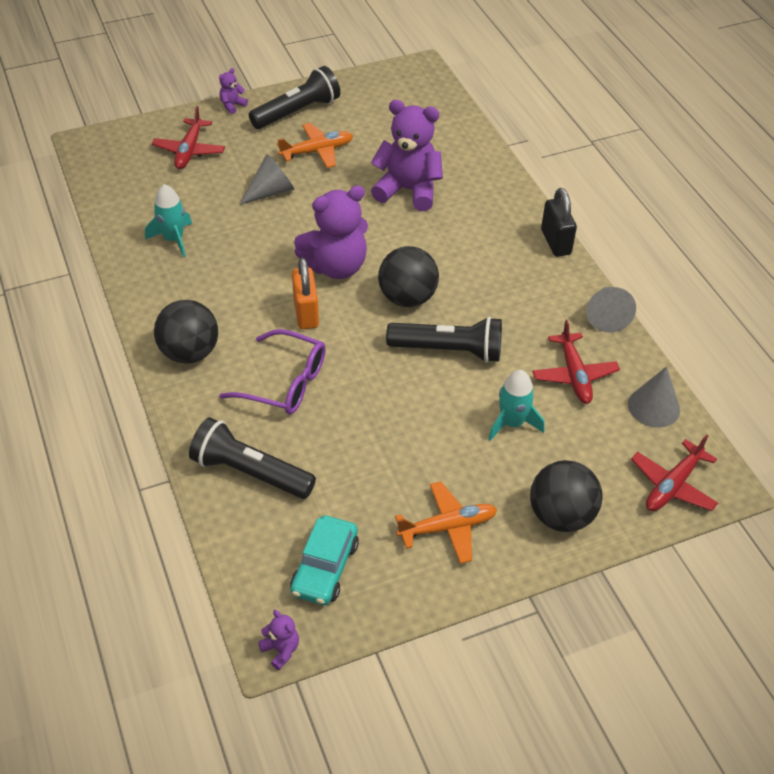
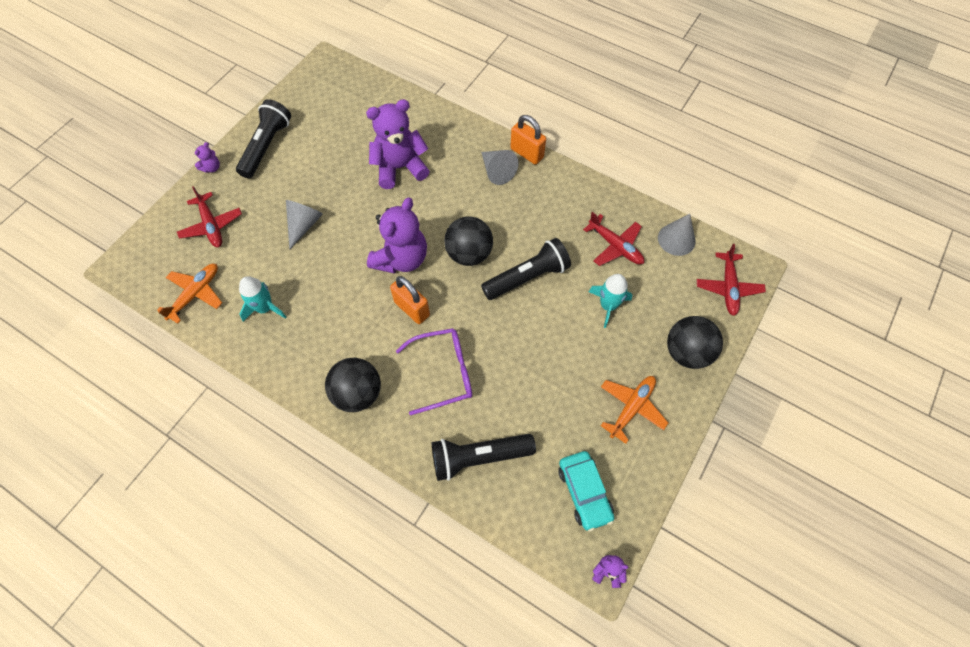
camera: 35 degrees left, 15 degrees up
(232, 105) = (212, 168): purple teddy bear -> purple teddy bear turned 150 degrees counterclockwise
(317, 151) = (309, 172): orange plane -> orange plane (195, 294)
(555, 242) = (527, 153): black padlock -> orange padlock
(606, 315) = (599, 190): grey cone -> grey cone (497, 171)

